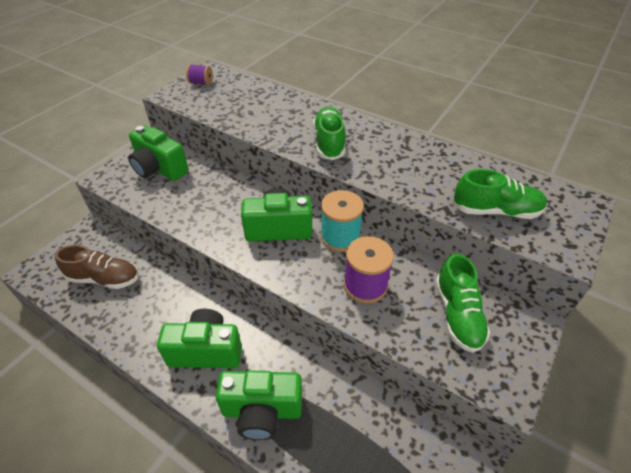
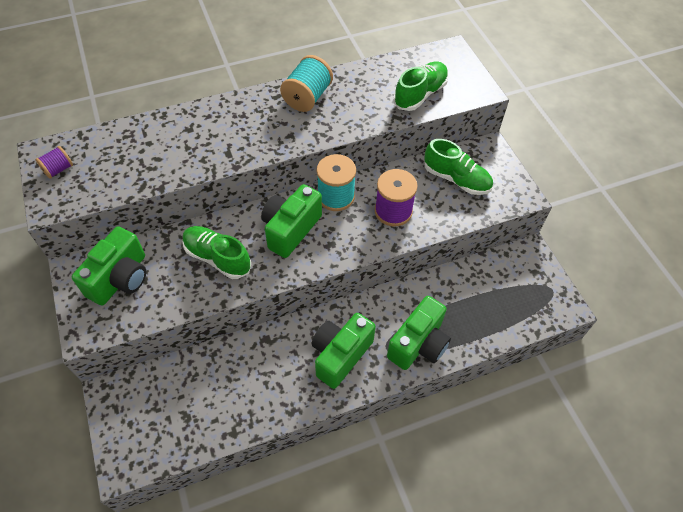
camera: 55 degrees left, 10 degrees up
(104, 278) = (193, 402): brown shoe -> none
(159, 169) = (121, 278): green camera -> green camera turned 45 degrees counterclockwise
(329, 142) = (259, 132): green shoe -> green shoe (217, 258)
(396, 147) = (307, 97): none -> turquoise spool

